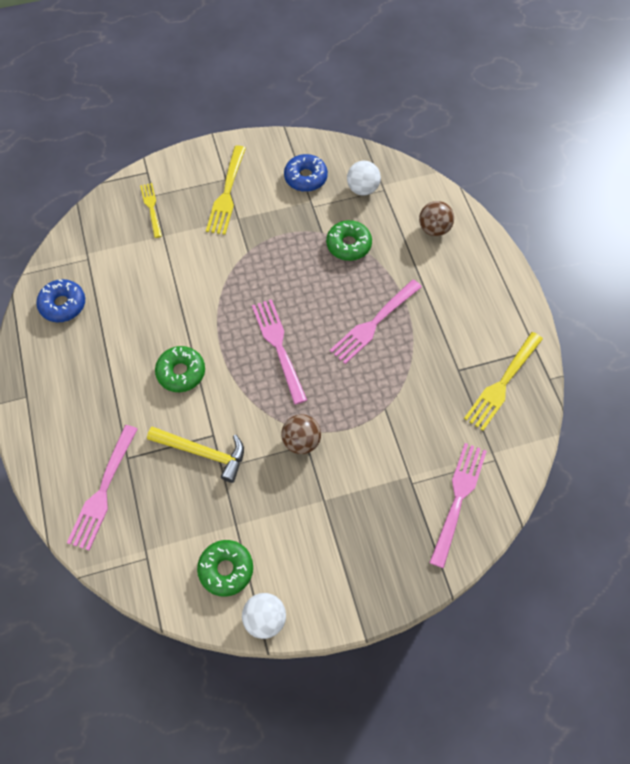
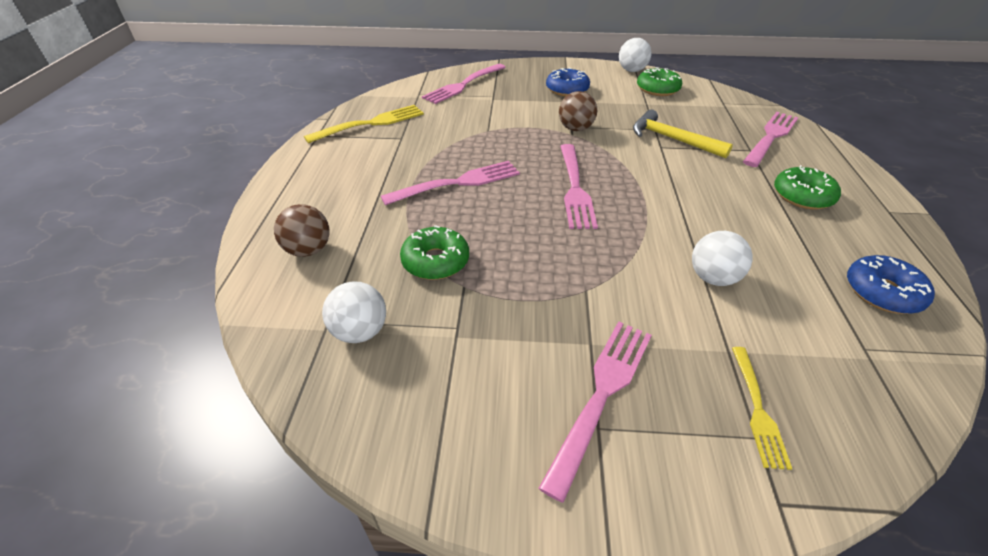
camera: 160 degrees left, 20 degrees down
(170, 284) = (713, 278): none -> white ball
(181, 372) = (694, 192): green donut -> green donut (802, 196)
(227, 193) = (601, 396): yellow fork -> pink fork
(305, 178) = (443, 381): blue donut -> blue donut (567, 89)

